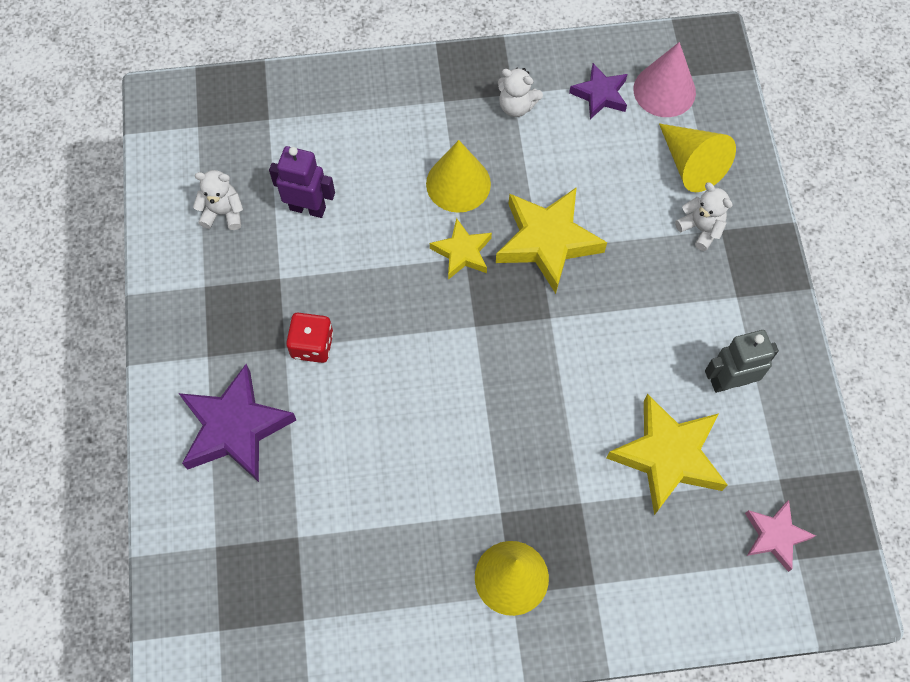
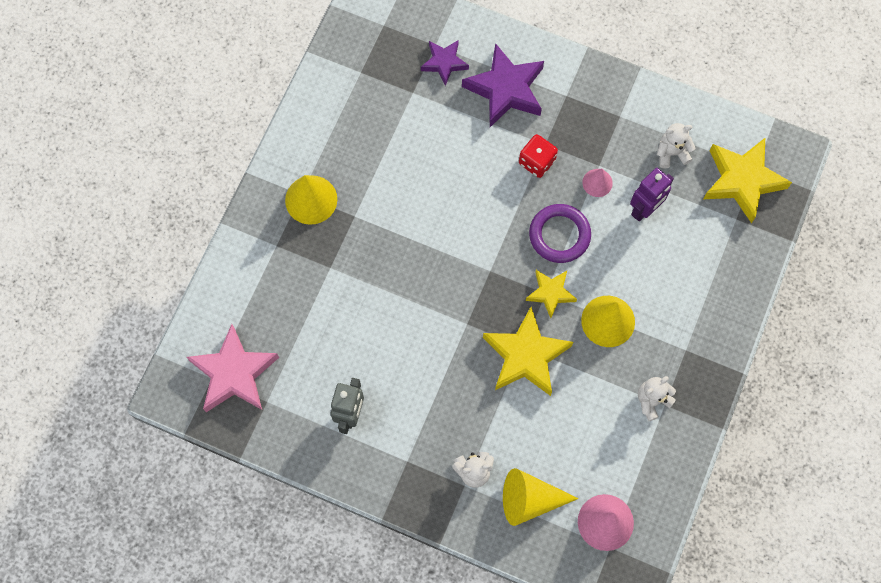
camera: 120 degrees right, 5 degrees up
(223, 213) = (671, 153): white teddy bear -> white teddy bear turned 135 degrees counterclockwise
(302, 269) = (597, 182): none -> pink cone
(389, 277) = (559, 235): none -> purple ring
(600, 94) = (628, 470): purple star -> purple star (444, 63)
(667, 456) = (325, 339): yellow star -> yellow star (742, 181)
(775, 536) = (234, 373): pink star -> pink star, size x1.74

